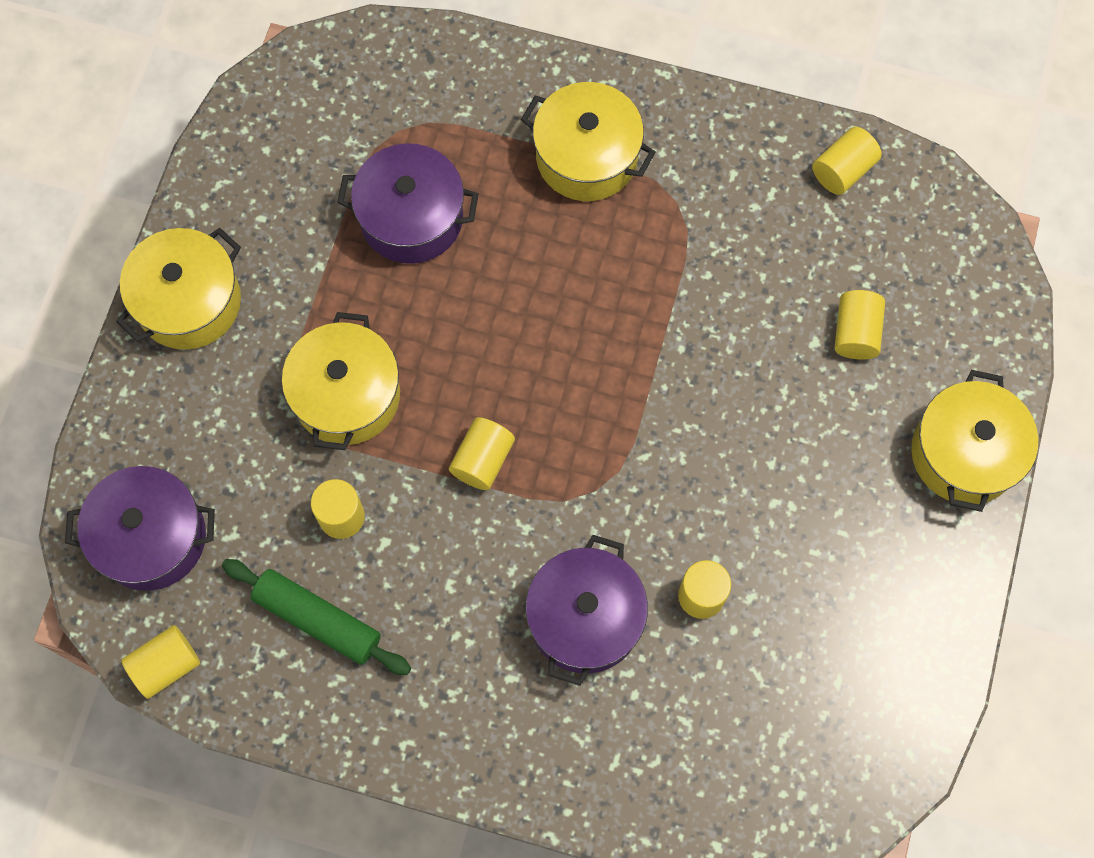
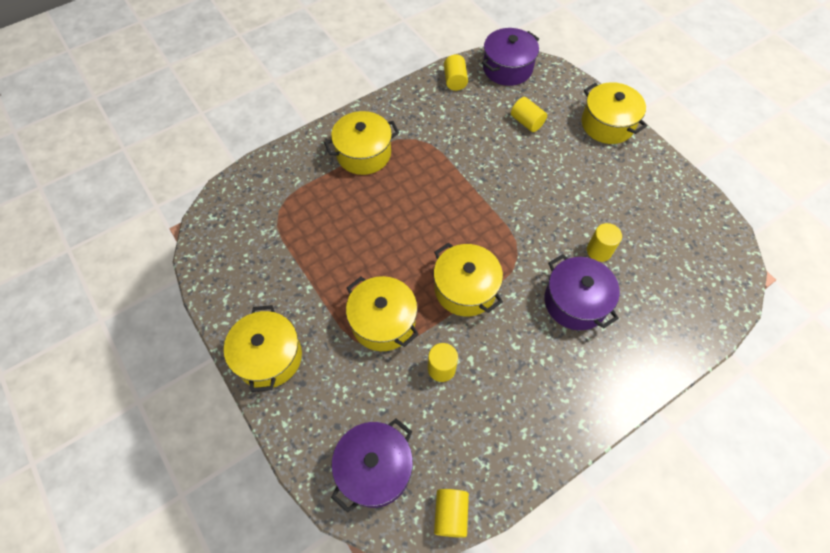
camera: 50 degrees left, 10 degrees down
(317, 619) = (485, 418): green rolling pin -> none
(411, 218) = (324, 234): purple pot -> purple pot (507, 68)
(482, 460) = (465, 289): yellow cylinder -> yellow pot

